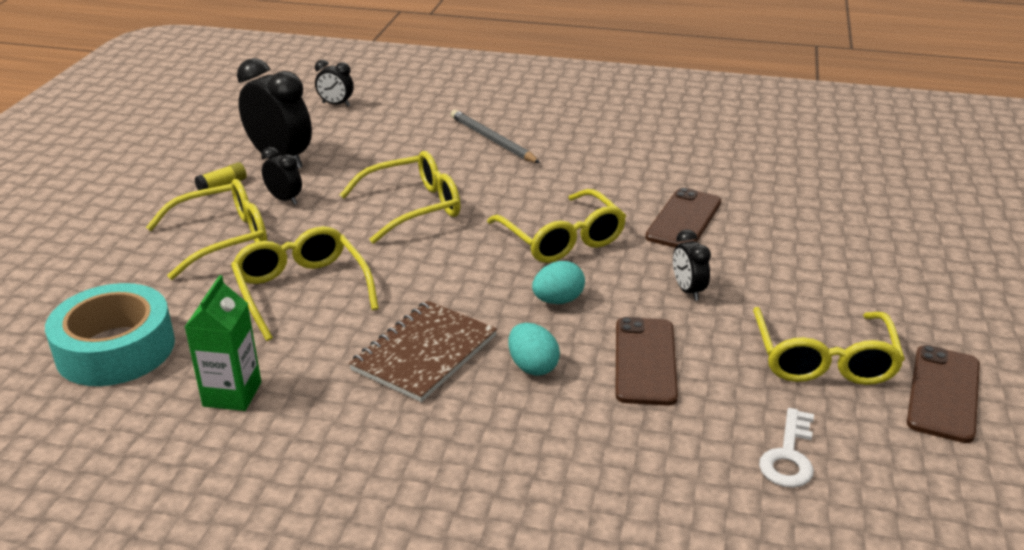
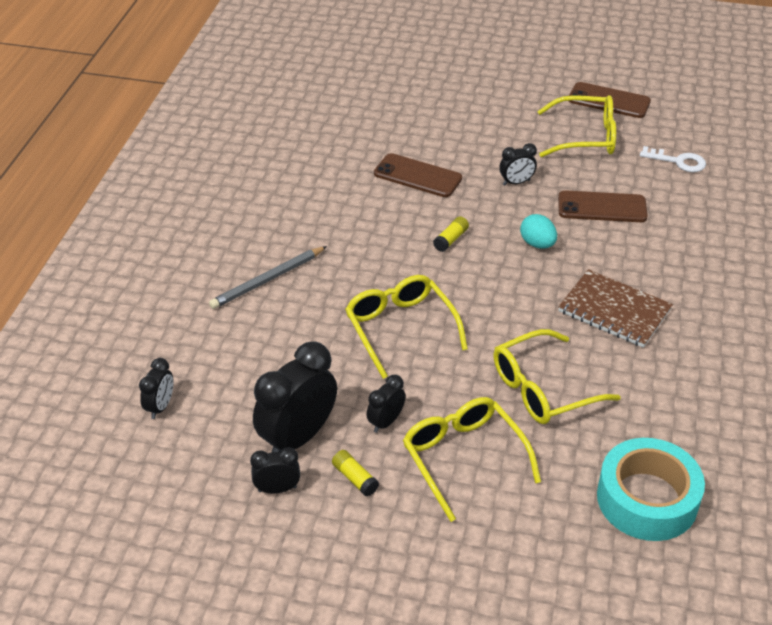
camera: 90 degrees left, 10 degrees up
(226, 153) = (277, 489): none -> black clock
(232, 394) = (685, 411): green carton -> none
(532, 366) = (618, 257): turquoise egg -> none
(562, 239) = (451, 239): yellow glasses -> yellow glue stick

